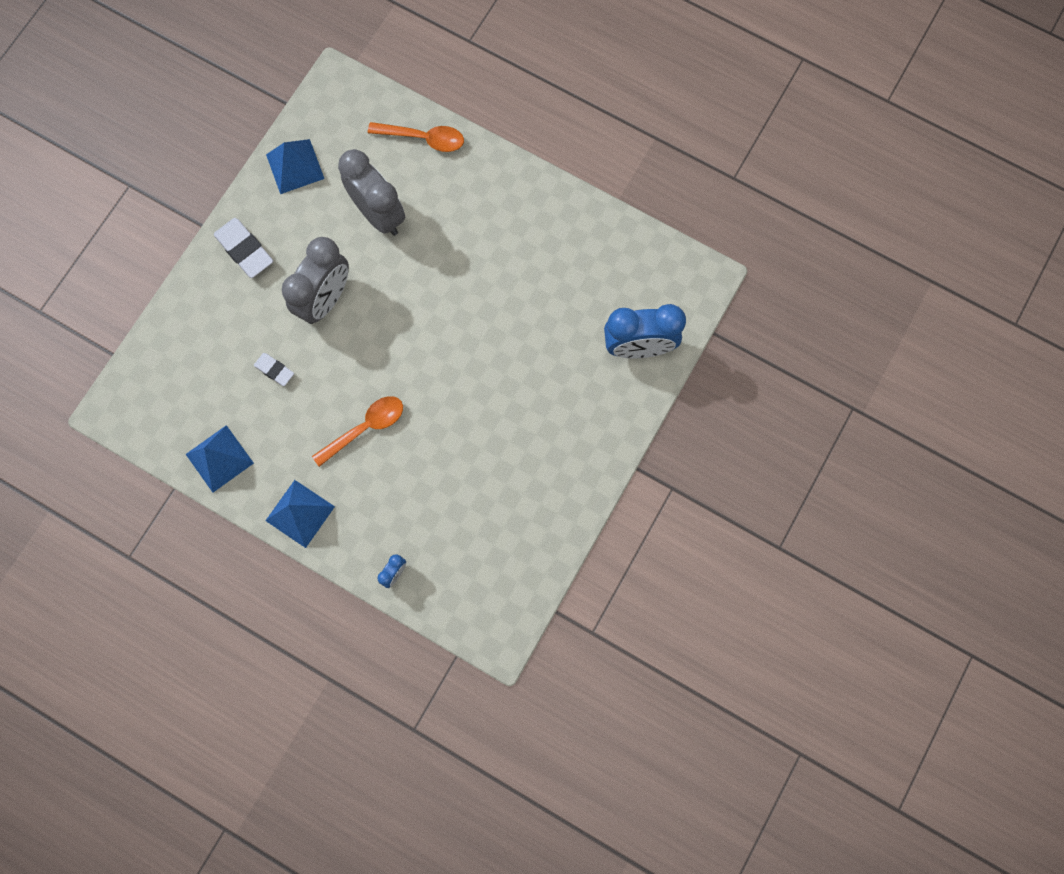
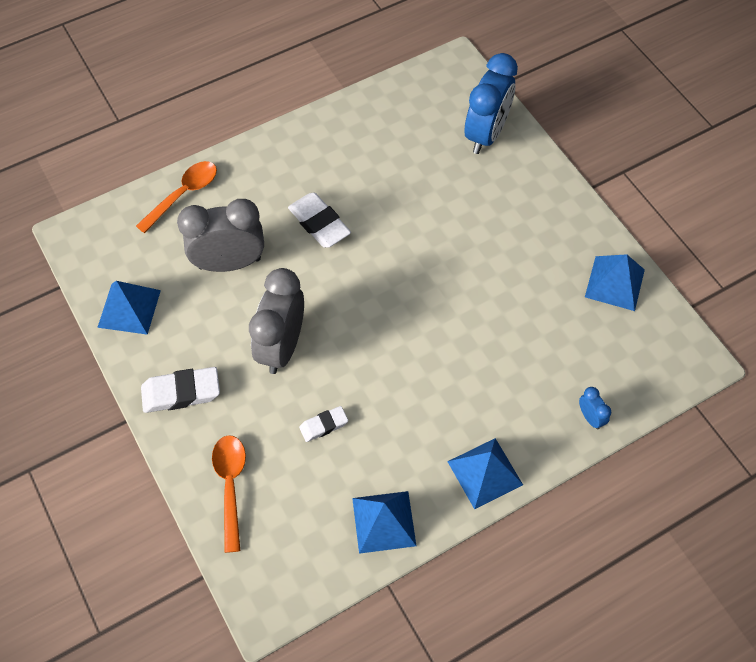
camera: 60 degrees left, 15 degrees down
(325, 299) = (282, 346): grey clock -> grey clock turned 135 degrees counterclockwise
(365, 427) = (432, 373): orange spoon -> orange spoon (230, 485)
(458, 261) = (319, 223): none -> white eraser
(540, 534) = (615, 283): none -> blue pyramid

